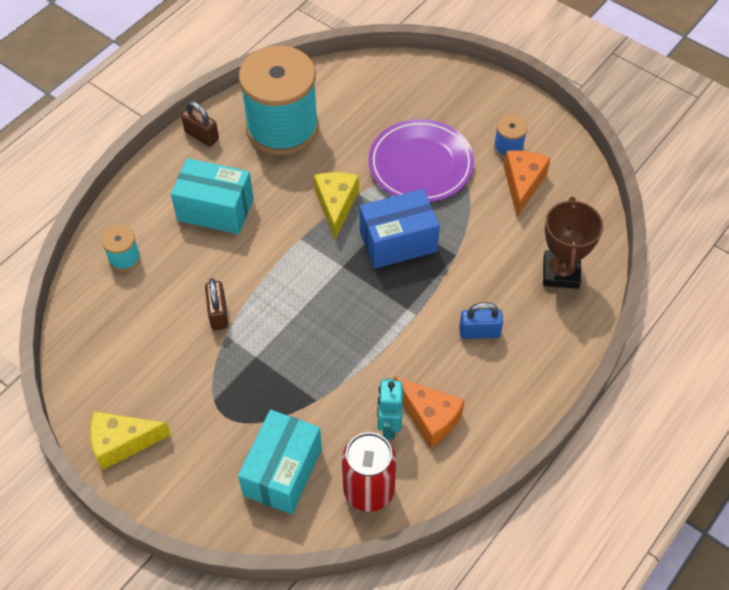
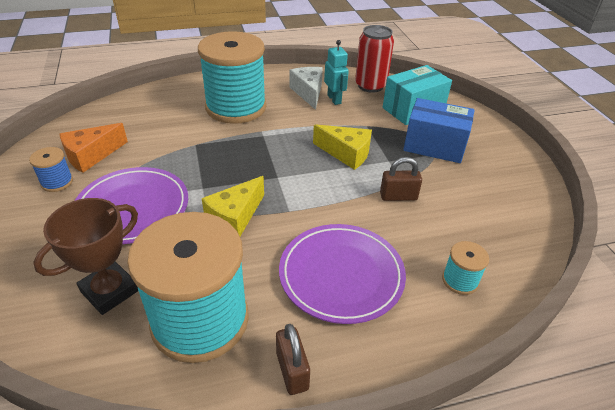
camera: 145 degrees left, 15 degrees down
(122, 443) = (514, 162): yellow cheese -> yellow cheese (346, 154)
(215, 209) = (341, 275): turquoise box -> purple plate
(218, 313) = (398, 196): brown padlock -> brown padlock turned 60 degrees clockwise
(389, 425) = (334, 99): turquoise robot -> turquoise robot turned 60 degrees counterclockwise
(398, 242) = (221, 170): blue box -> blue box (434, 146)
(430, 417) = (308, 93): orange cheese -> white cheese
(479, 332) = (236, 107): blue padlock -> turquoise spool
(561, 272) = (151, 107): brown trophy -> brown trophy (110, 291)

